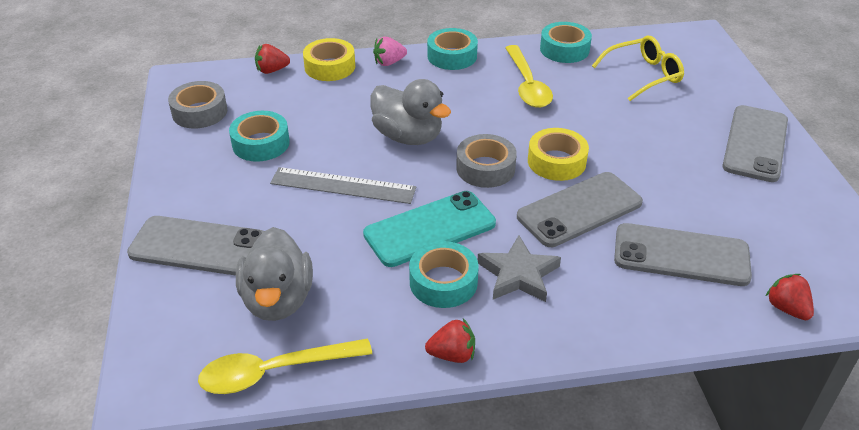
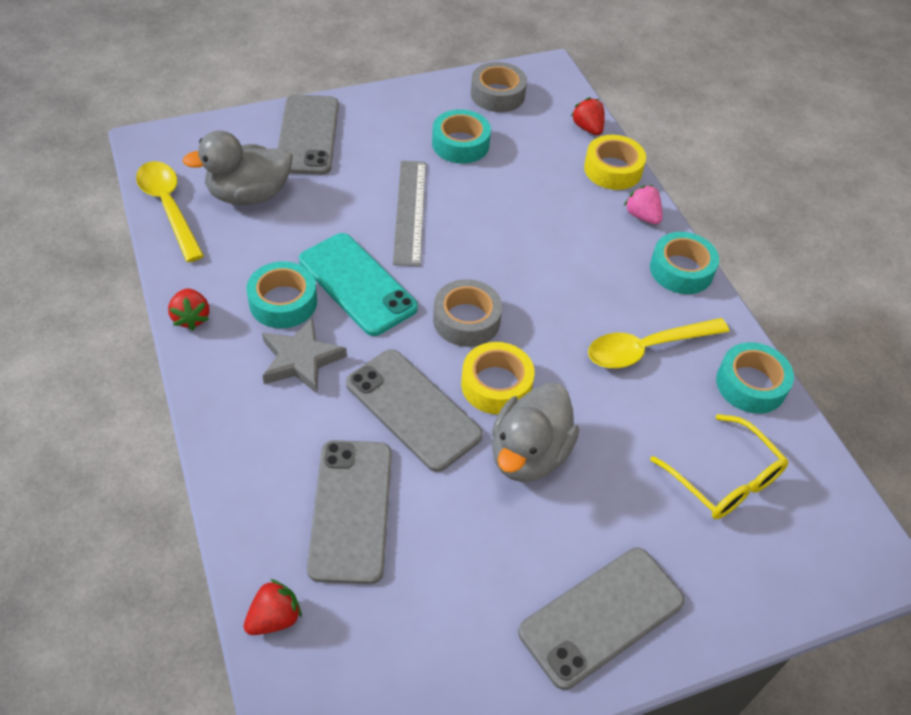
camera: 75 degrees right, 10 degrees up
(408, 136) = (505, 249): grey duck -> grey duck (528, 454)
(755, 143) = (601, 616): grey phone -> grey phone turned 45 degrees counterclockwise

